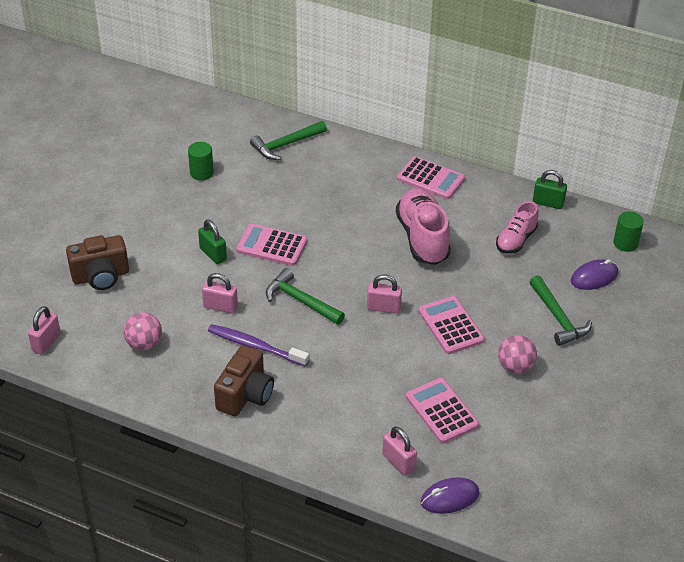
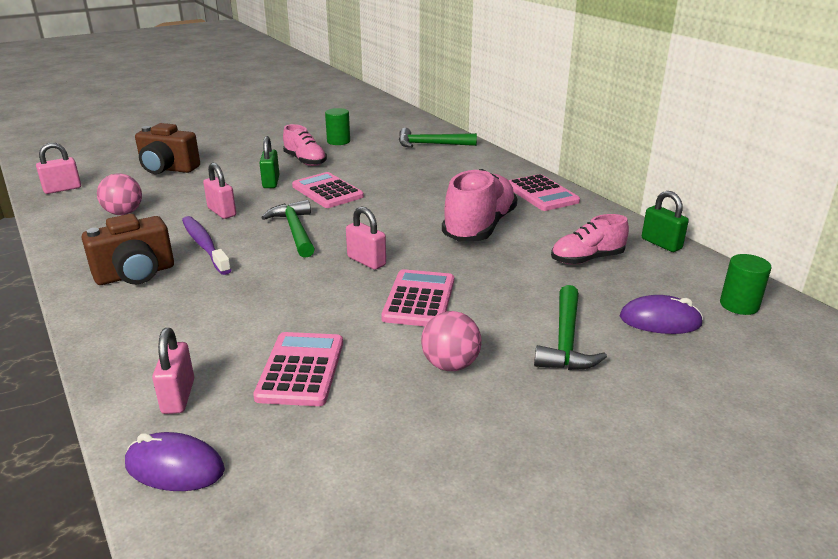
camera: 35 degrees right, 15 degrees down
(206, 214) = (305, 161): none -> pink shoe

